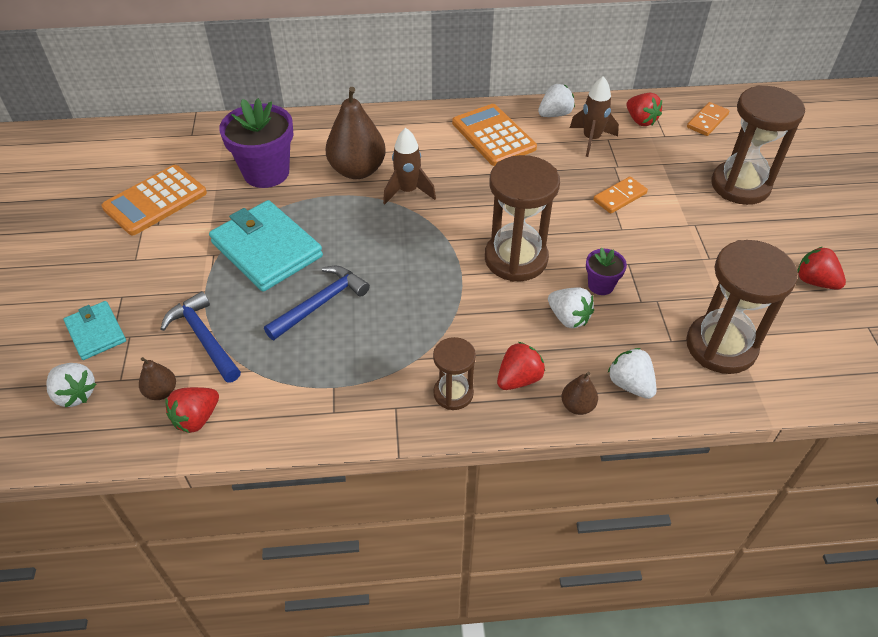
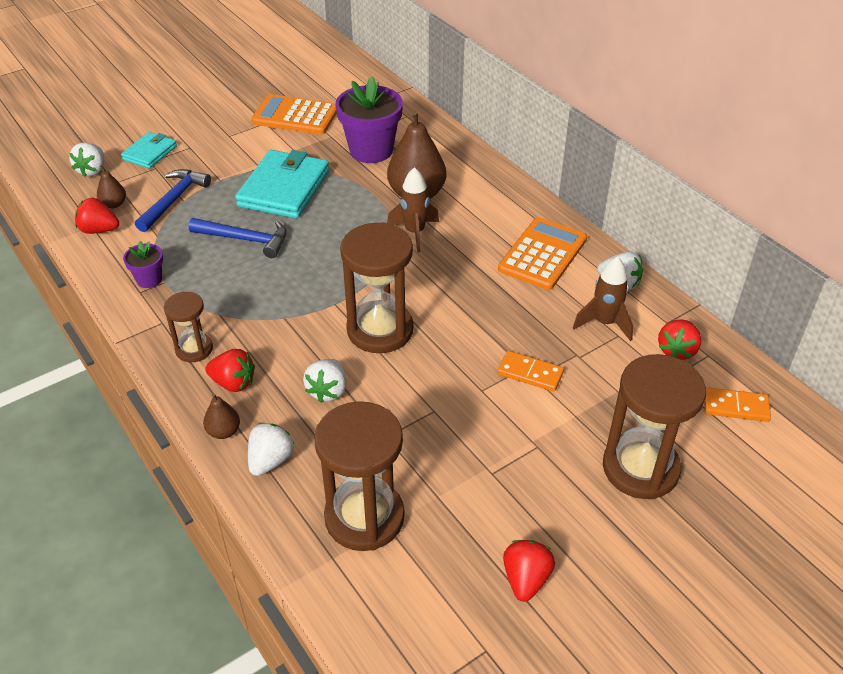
camera: 60 degrees right, 5 degrees down
(601, 285) = (387, 399): purple flower pot -> purple flower pot (149, 279)

